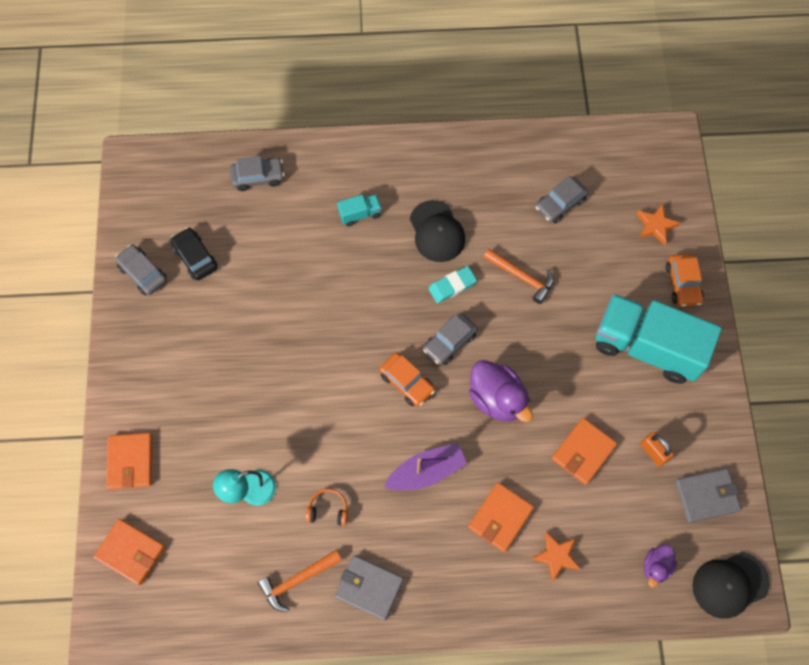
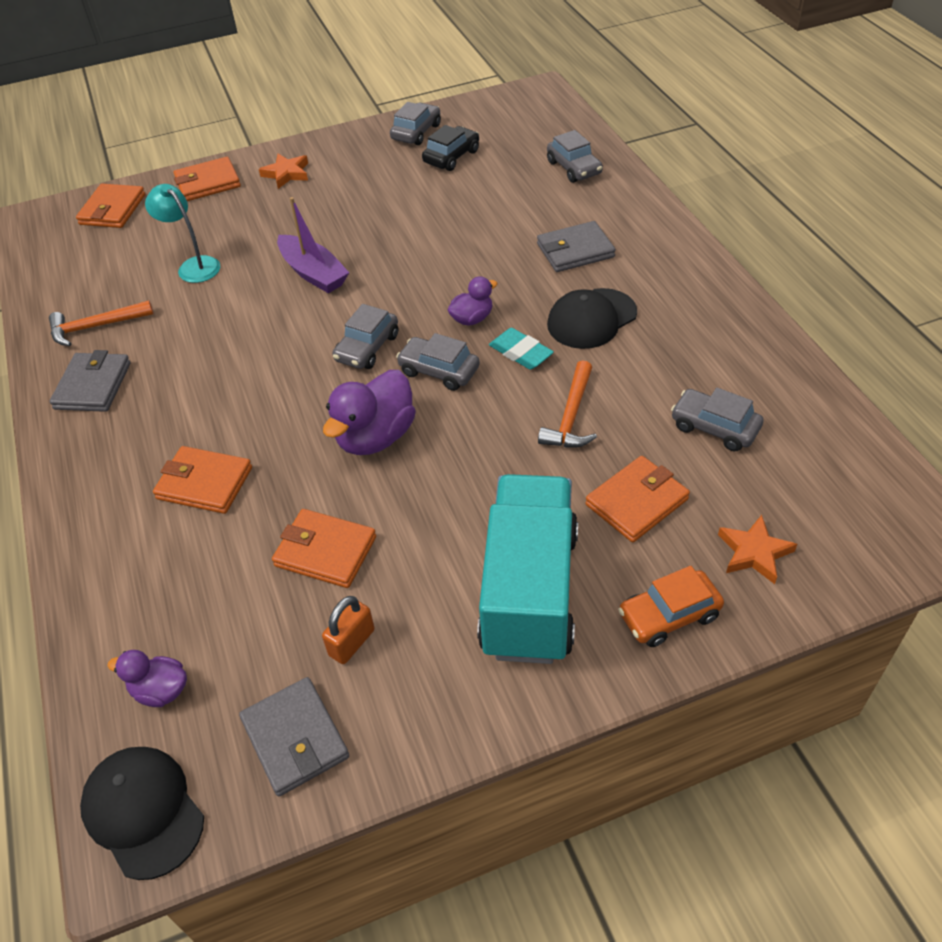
camera: 75 degrees right, 20 degrees down
(297, 580) = (96, 327): orange hammer -> orange hammer turned 60 degrees counterclockwise
(328, 509) = (184, 327): orange headphones -> none
(360, 214) = (575, 251): turquoise truck -> grey wallet
(405, 305) = (472, 319): none -> purple duck
(407, 382) = (367, 348): orange car -> grey car
(426, 471) = (252, 396): purple boat -> purple boat (313, 273)
(556, 556) = (159, 558): orange star -> orange star (286, 174)
(602, 268) = (636, 502): none -> orange wallet

